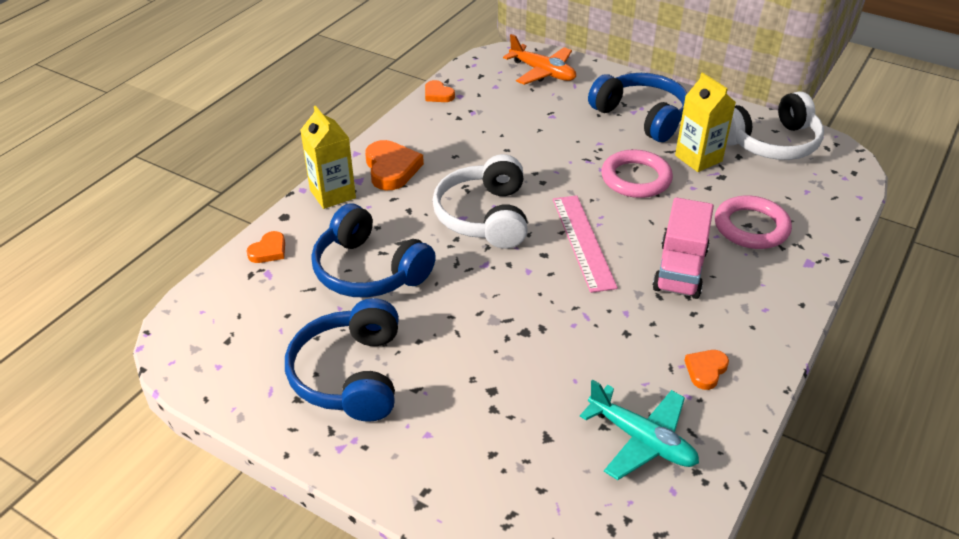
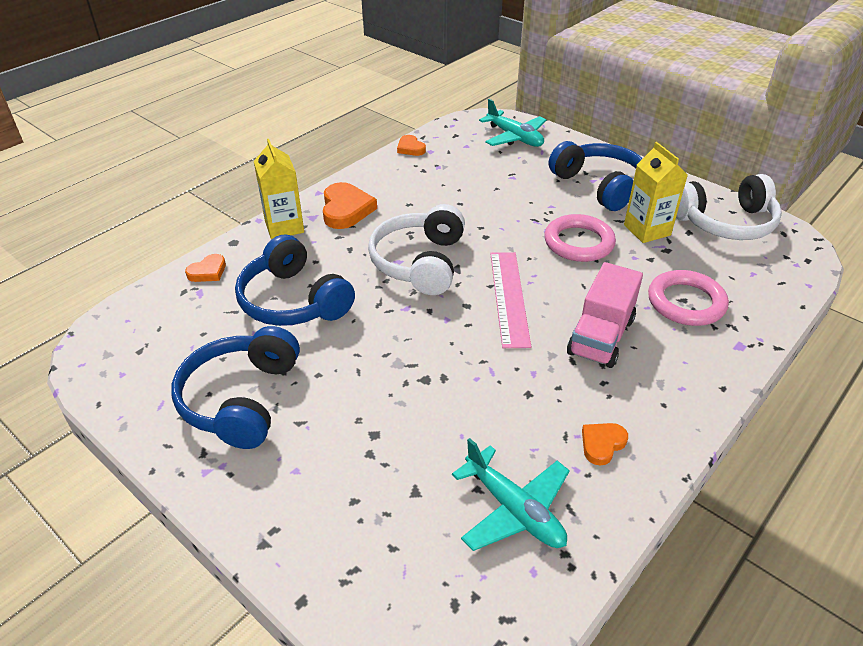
camera: 10 degrees right, 0 degrees up
(542, 72) = (514, 137): orange plane -> turquoise plane

